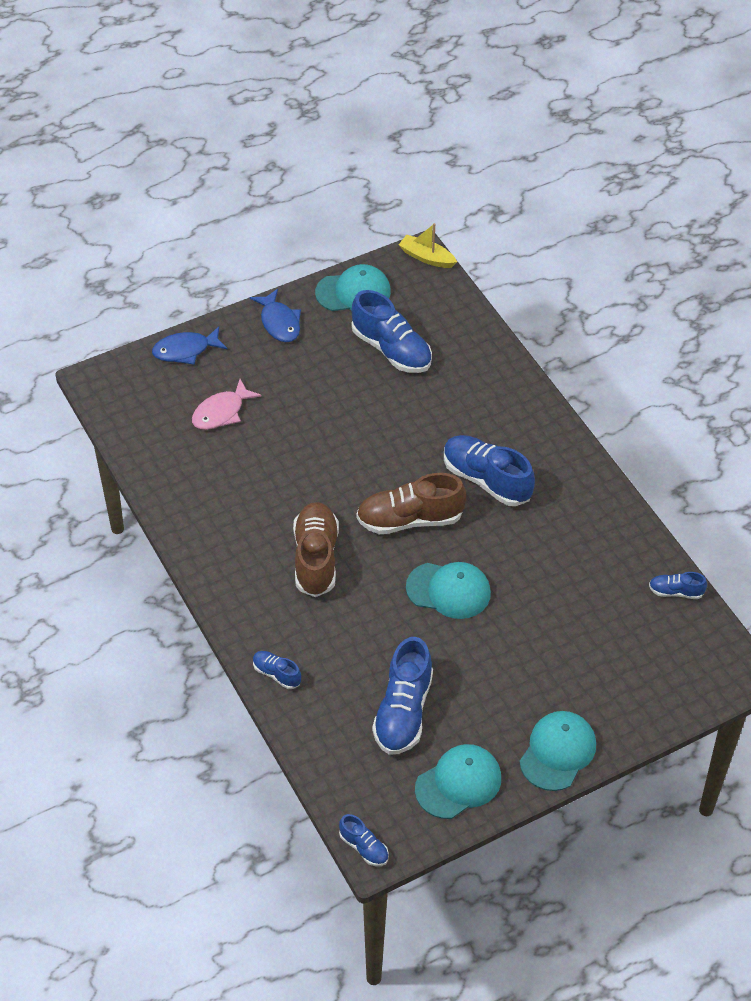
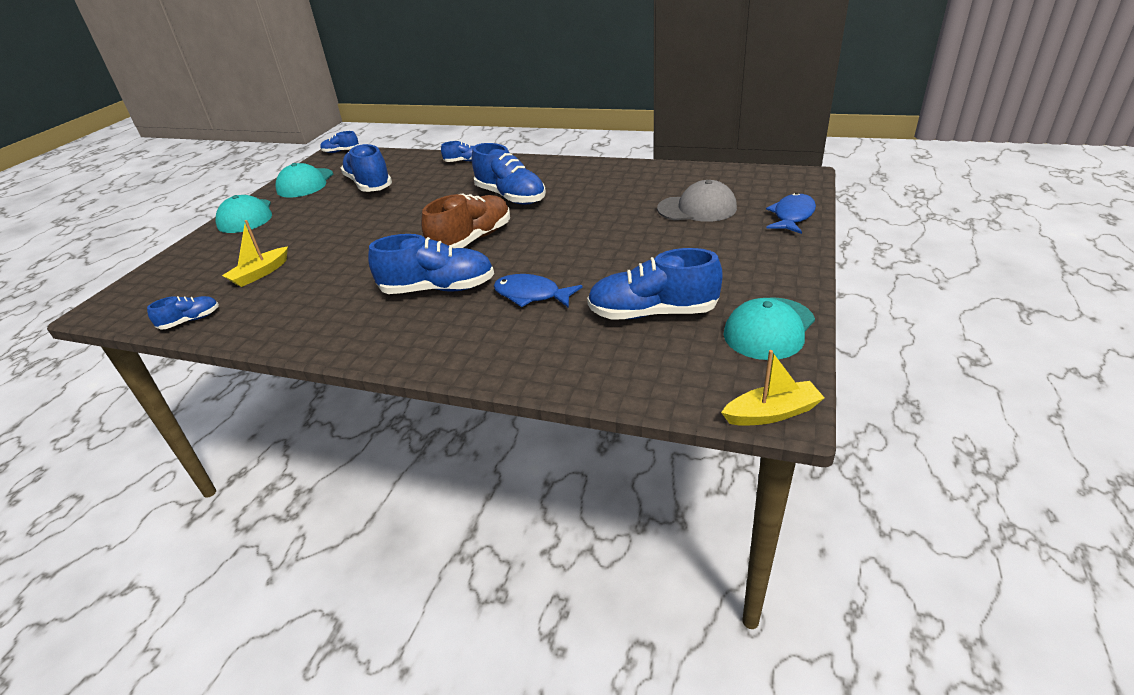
camera: 140 degrees right, 15 degrees down
(221, 412) = (697, 208): pink fish -> grey cap
(279, 322) = (774, 269): blue fish -> blue fish (531, 295)
(316, 558) = (510, 197): brown shoe -> blue shoe
(449, 590) = (397, 230): turquoise cap -> none
(596, 618) = (260, 274): none -> yellow boat

